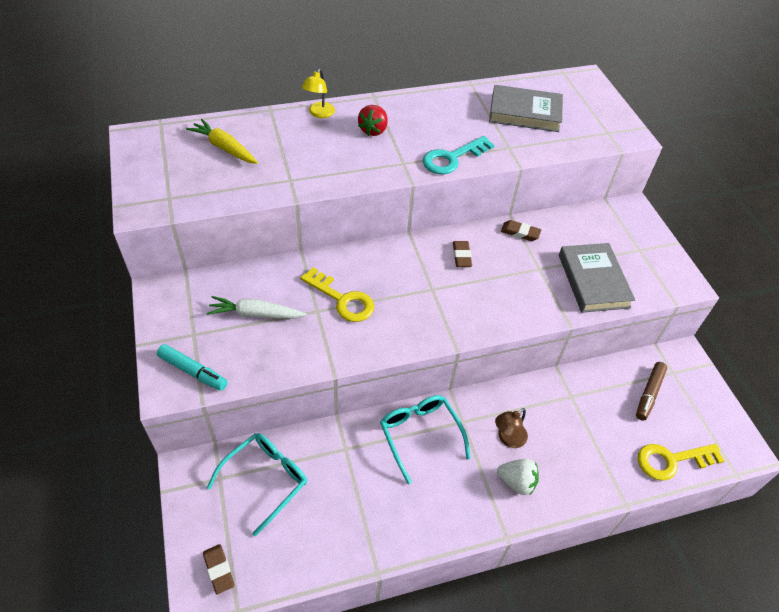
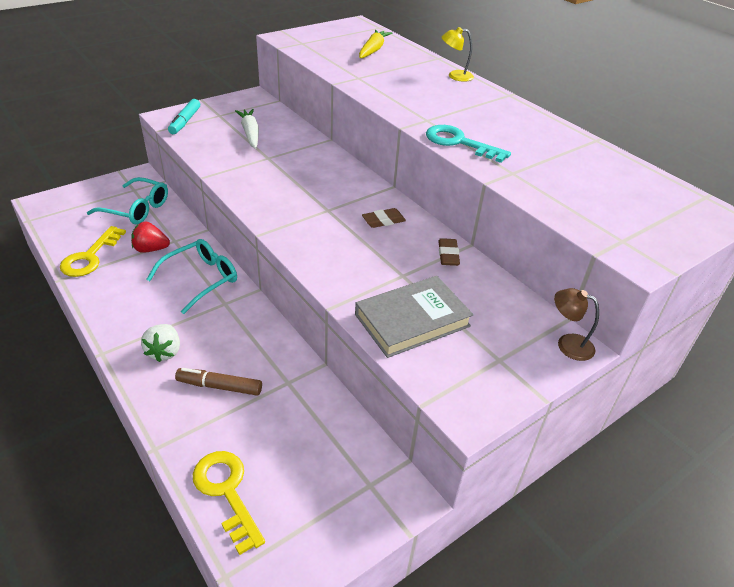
camera: 70 degrees right, 10 degrees down
(219, 570) = (59, 206): brown eraser -> none
(342, 300) = (286, 167): yellow key -> yellow key (90, 257)
(373, 130) = (459, 101): red strawberry -> red strawberry (151, 249)
(508, 438) = (214, 338): brown lamp -> brown lamp (568, 344)
(525, 113) = (586, 177): grey book -> none
(649, 394) = (322, 459): brown marker -> brown marker (219, 386)

